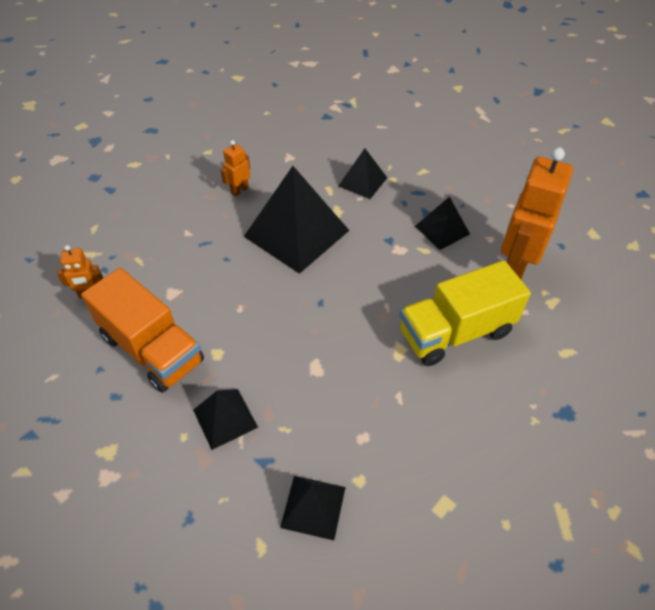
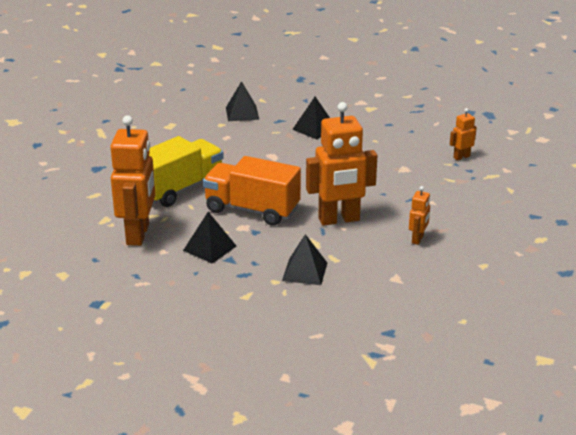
camera: 160 degrees right, 20 degrees down
(152, 349) = (388, 143): orange truck -> orange truck (252, 209)
(297, 233) = (339, 220): black pyramid -> orange robot

